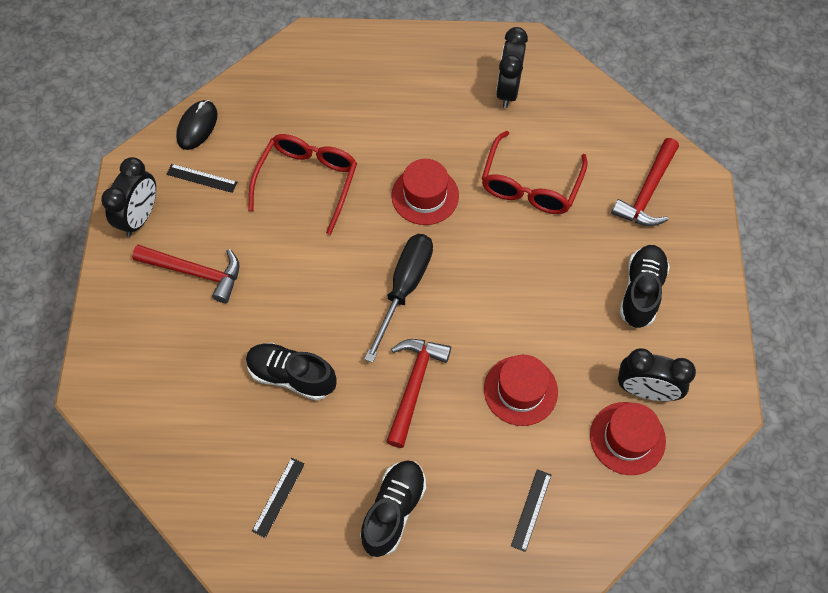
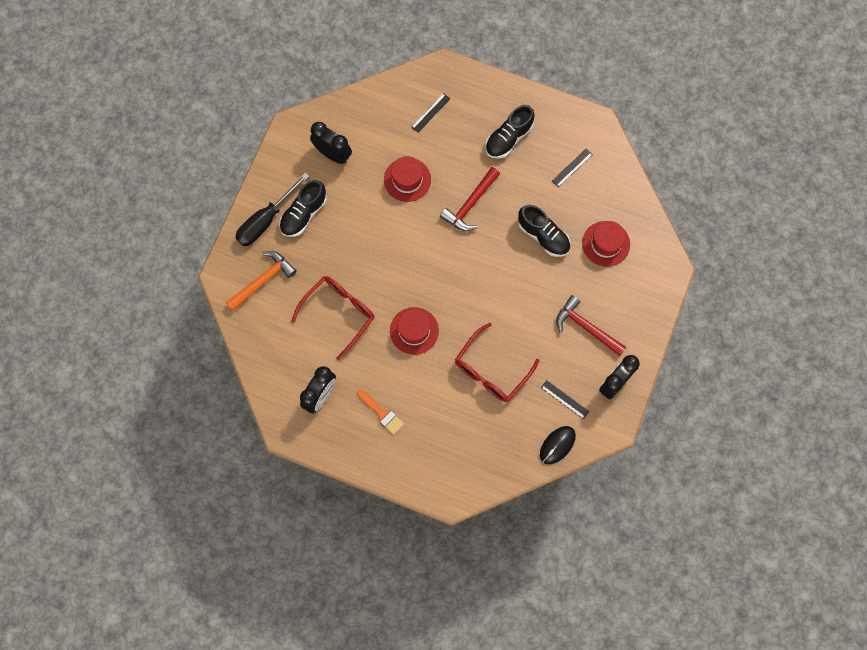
camera: 160 degrees left, 10 degrees up
(404, 288) = (453, 269): black screwdriver -> black screwdriver (266, 220)
(425, 94) = (382, 413): none -> orange brush
(627, 438) = (357, 131): red hat -> red hat (606, 244)
(647, 192) = (263, 280): red hammer -> orange hammer

